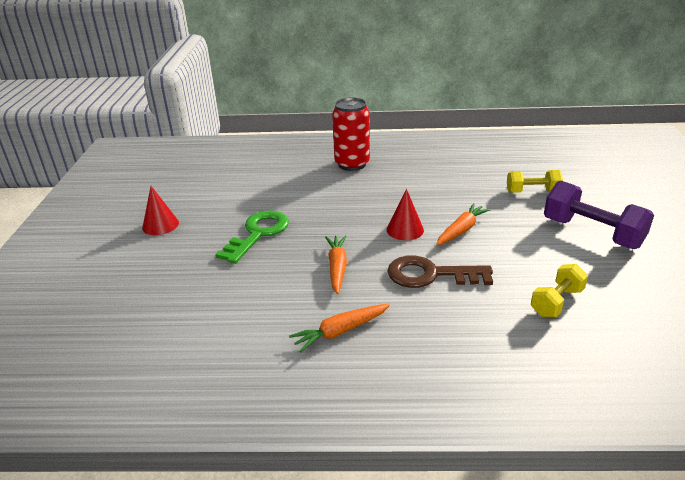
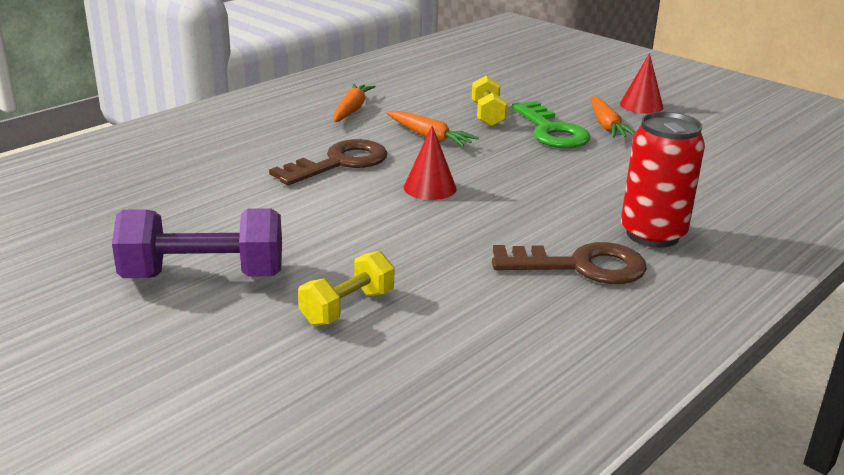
camera: 130 degrees right, 5 degrees down
(408, 167) = (580, 266): none -> brown key
(461, 230) = (369, 212): orange carrot -> orange carrot (607, 126)
(556, 302) = (193, 187): yellow dumbbell -> yellow dumbbell (487, 115)

